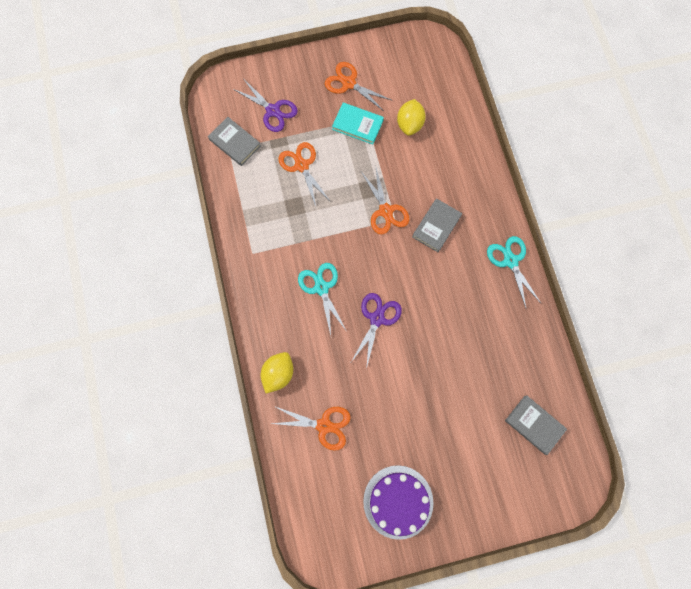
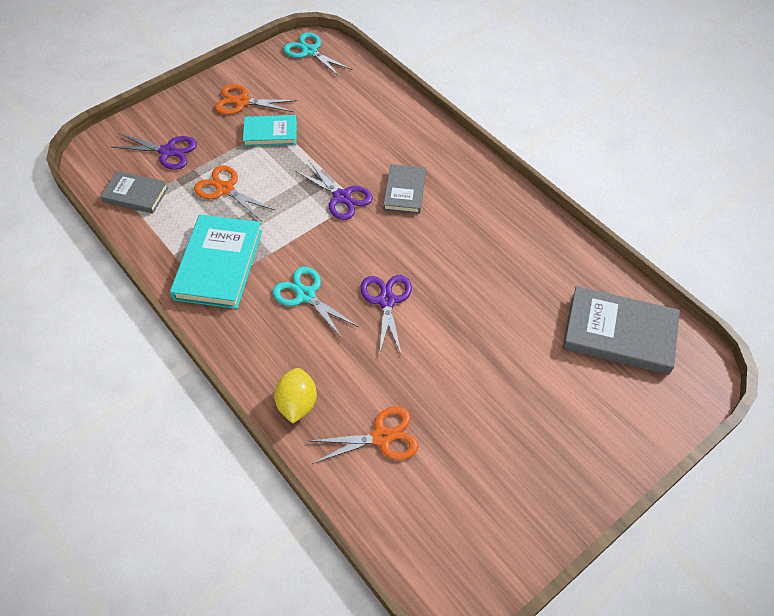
camera: 25 degrees left, 20 degrees down
(270, 233) = (218, 264): none -> turquoise book
(385, 211) = (342, 197): orange scissors -> purple scissors
(398, 501) = (516, 481): purple cake -> none
(409, 124) = (327, 115): yellow lemon -> none
(510, 261) = (500, 193): turquoise scissors -> turquoise scissors (310, 51)
(534, 424) = (619, 333): grey book -> grey book, size x1.67

